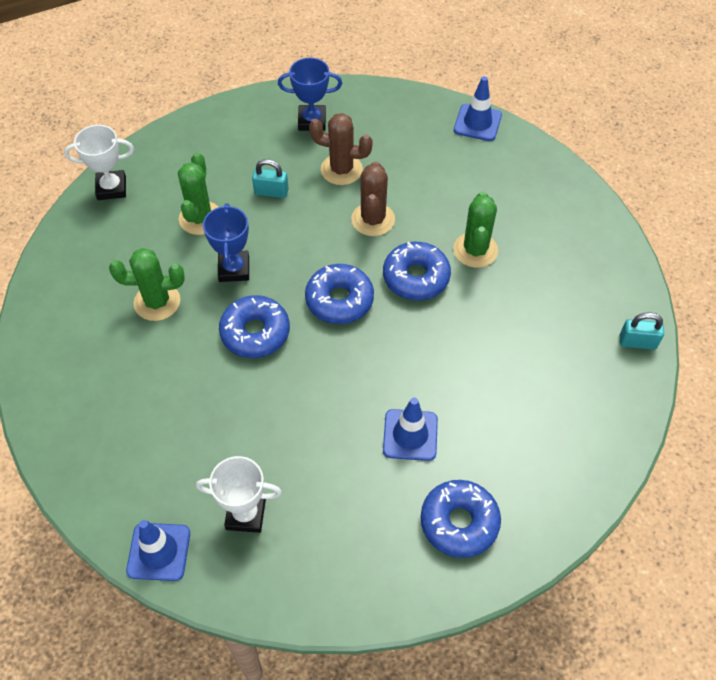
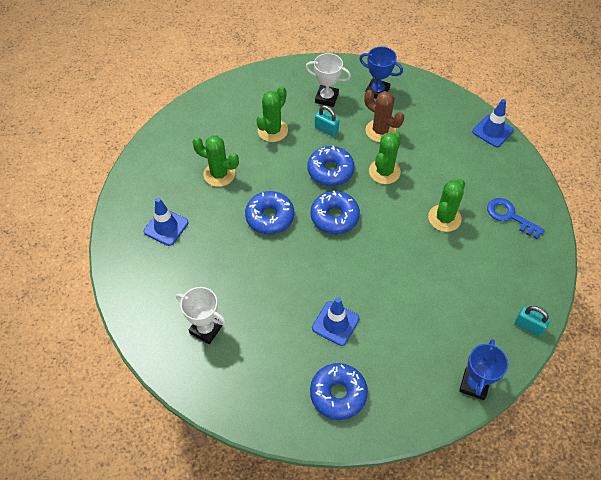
camera: 25 degrees right, 0 degrees up
(111, 188) = (227, 92): white trophy -> white trophy (326, 98)
(159, 552) = (143, 329): blue traffic cone -> blue traffic cone (166, 227)
(234, 269) = (277, 171): blue trophy -> blue trophy (474, 384)
(373, 219) = (384, 172): brown cactus -> green cactus
(416, 277) = (393, 221): blue donut -> blue donut (330, 171)
(549, 219) = (509, 216): none -> blue key

